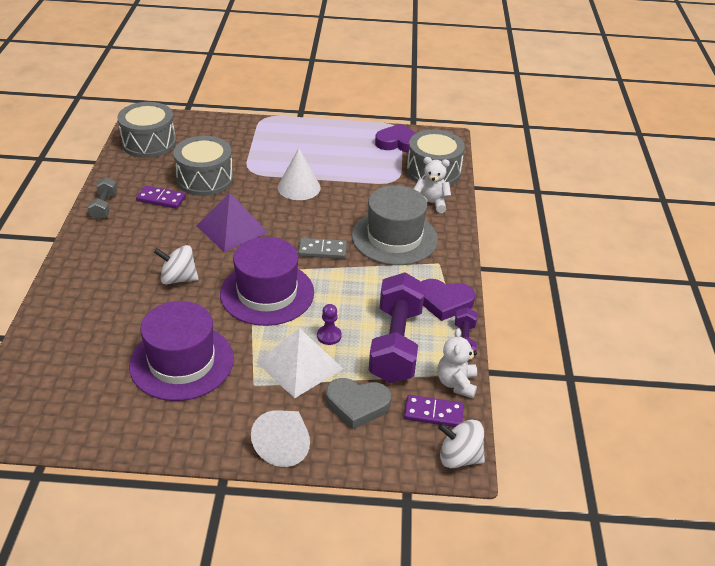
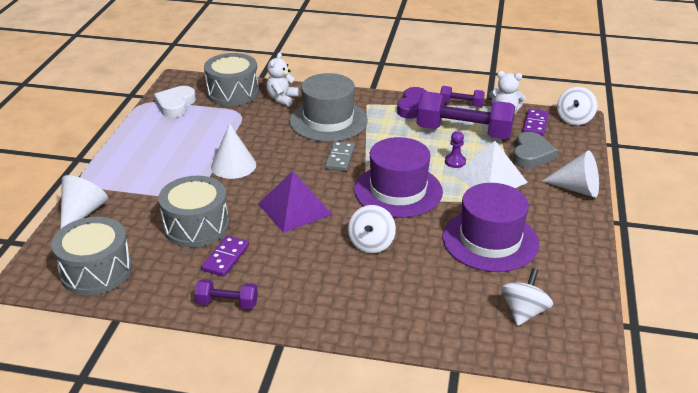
camera: 80 degrees left, 5 degrees down
(67, 383) = (523, 312): none -> white spinning top
(104, 206) = (227, 303): grey dumbbell -> purple dumbbell
(221, 125) = (82, 213): none -> white cone
(398, 143) = (175, 105): purple heart -> white heart

